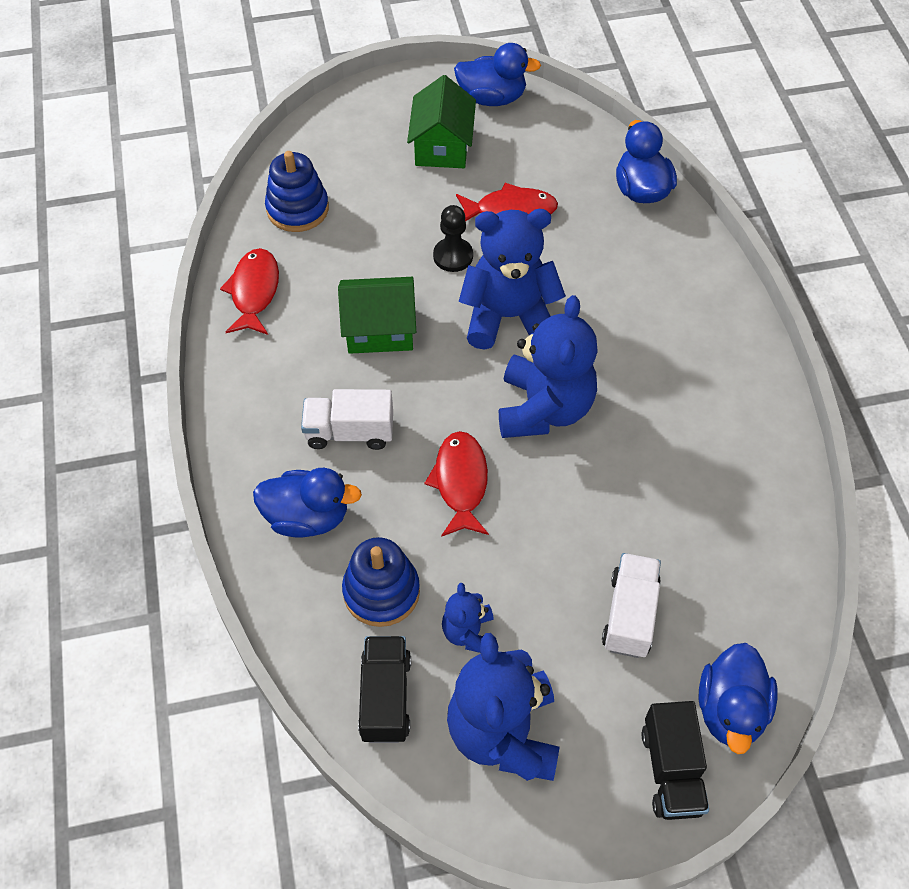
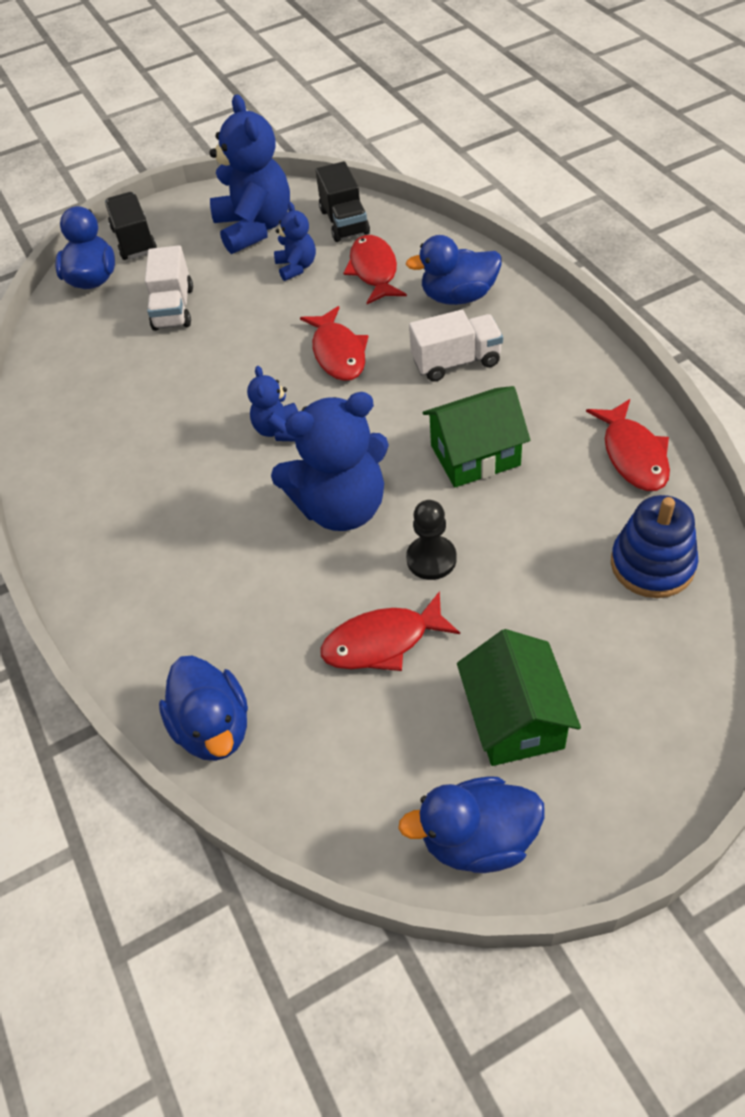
camera: 170 degrees right, 5 degrees down
(381, 591) = (374, 271): blue stacking toy -> red fish
(544, 408) = (278, 430): blue teddy bear -> blue teddy bear, size x0.50

